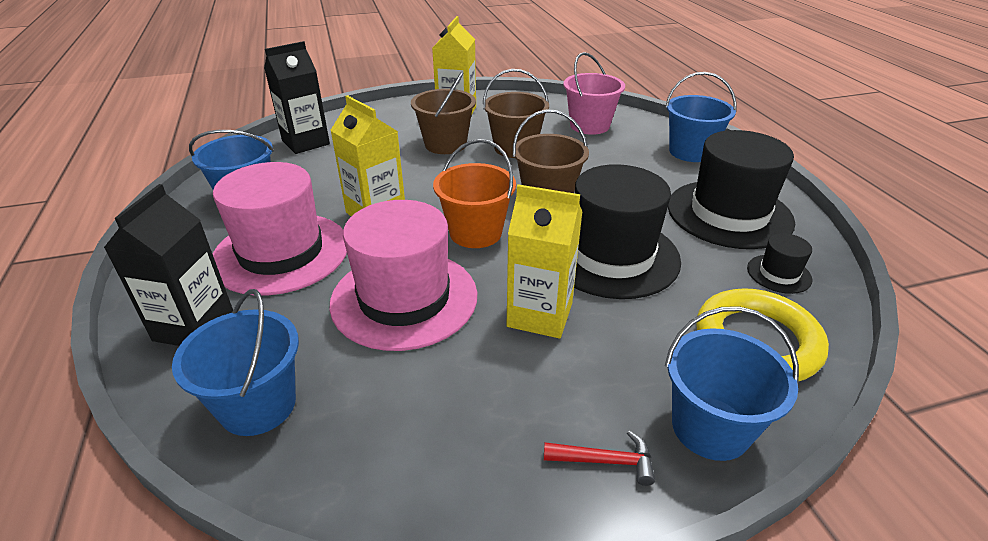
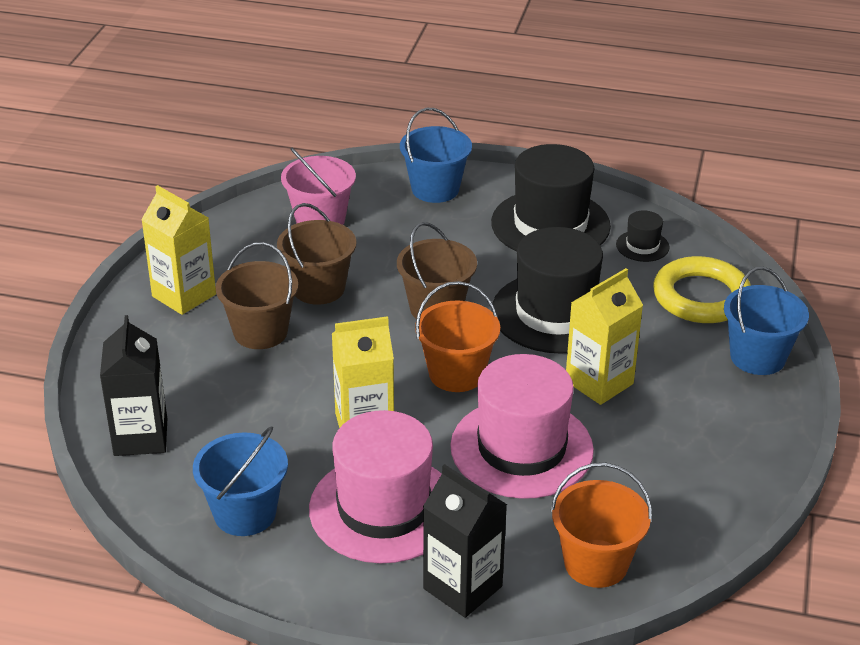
camera: 60 degrees left, 0 degrees up
(258, 405) = (596, 563): blue bucket -> orange bucket
(605, 461) = (755, 413): red hammer -> none

